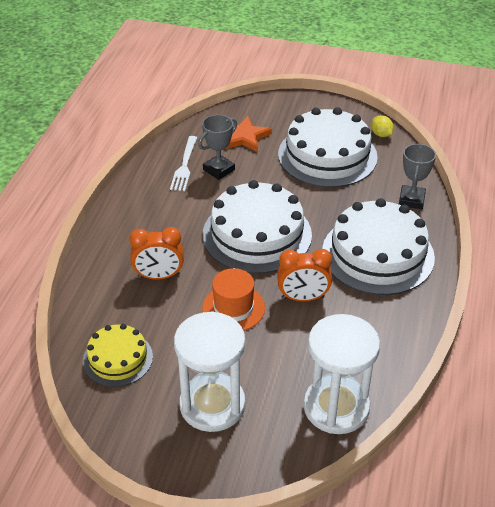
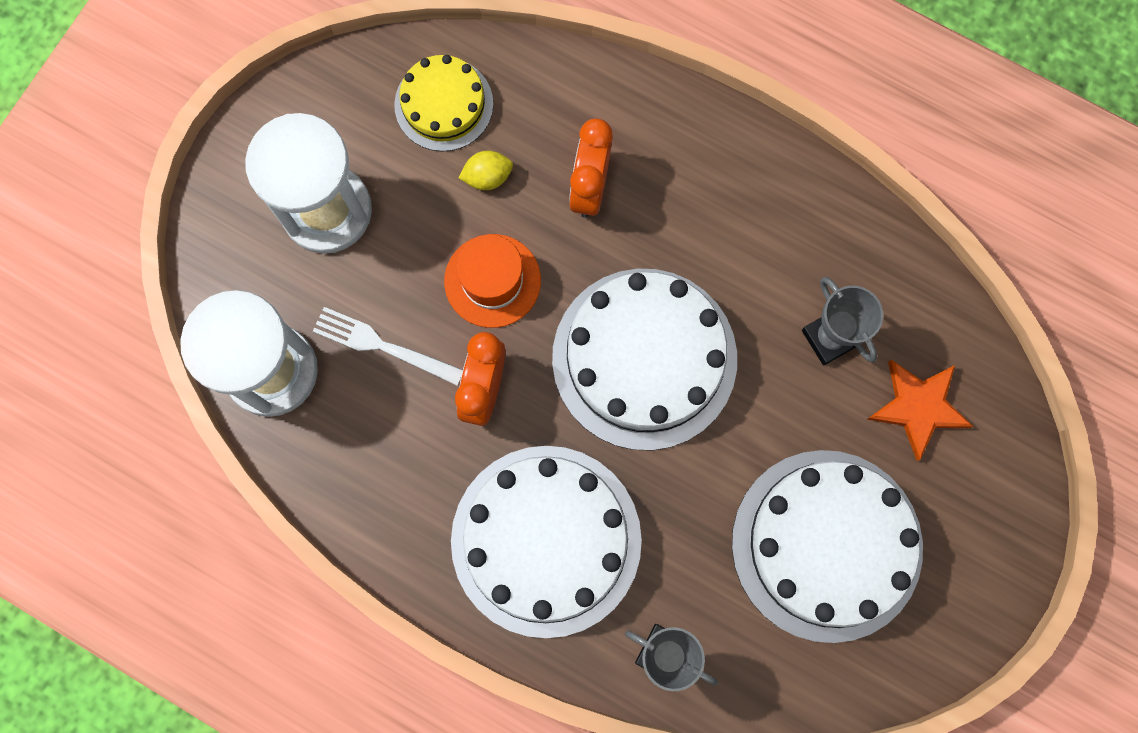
camera: 105 degrees right, 35 degrees up
(184, 166) = (854, 282): white fork -> white fork (383, 346)
(381, 134) = (868, 673): yellow lemon -> yellow lemon (487, 177)

